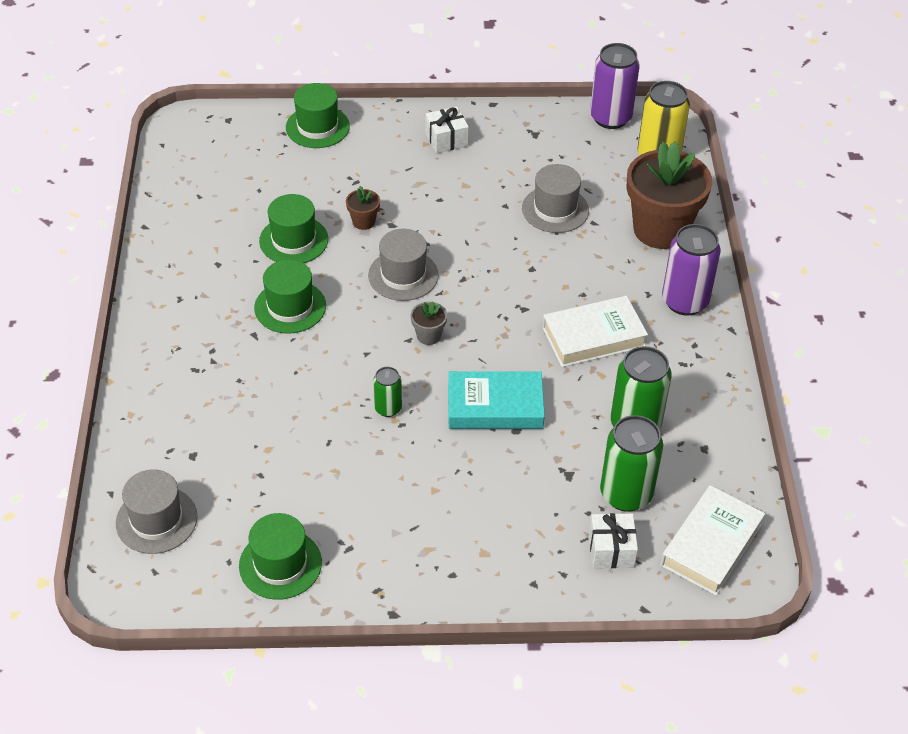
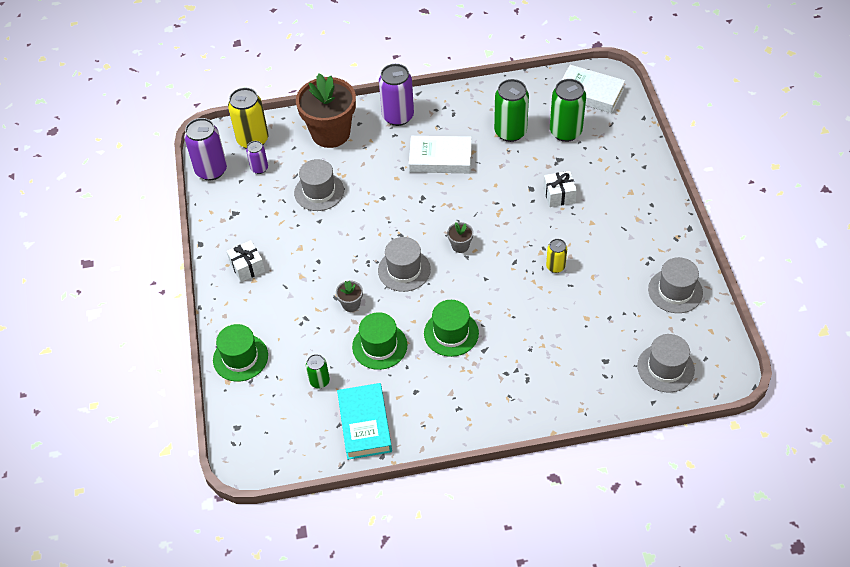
camera: 95 degrees left, 5 degrees up
(280, 564) = (675, 291): green hat -> grey hat
(363, 222) = (351, 304): brown flower pot -> grey flower pot
(365, 431) = (555, 266): none -> yellow can
(388, 408) = (532, 257): green can -> green can (319, 381)
(495, 406) = (514, 201): turquoise book -> turquoise book (365, 424)
(593, 337) = (440, 159): white book -> white book turned 60 degrees counterclockwise
(606, 159) = (259, 168): none -> purple can
(611, 550) = (608, 135): white gift -> white gift (559, 195)

